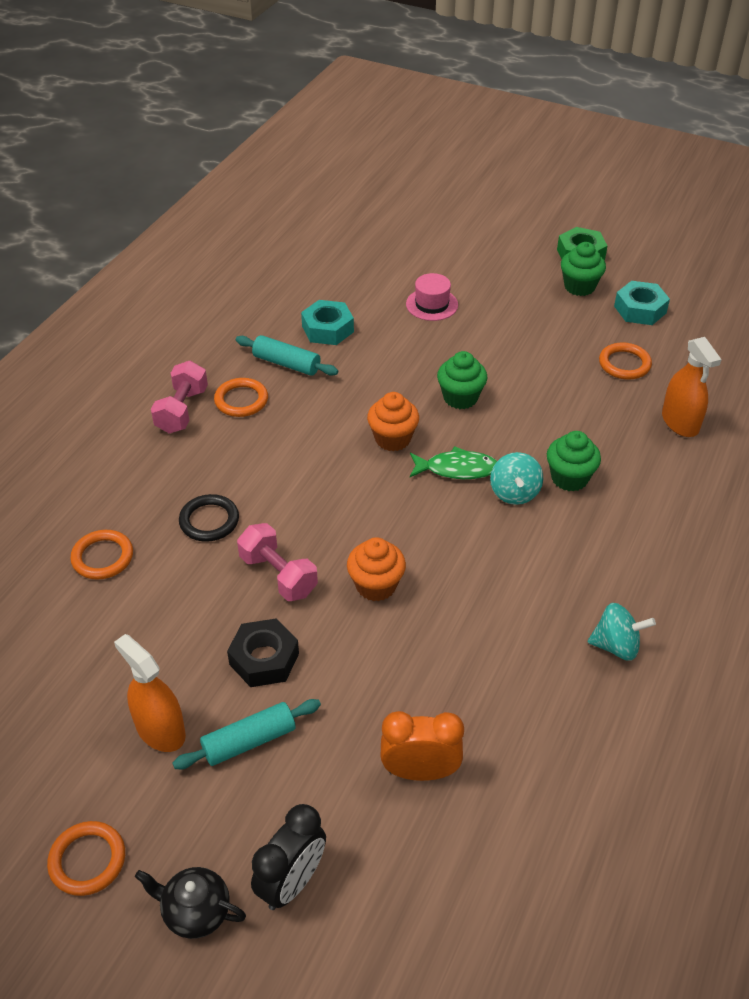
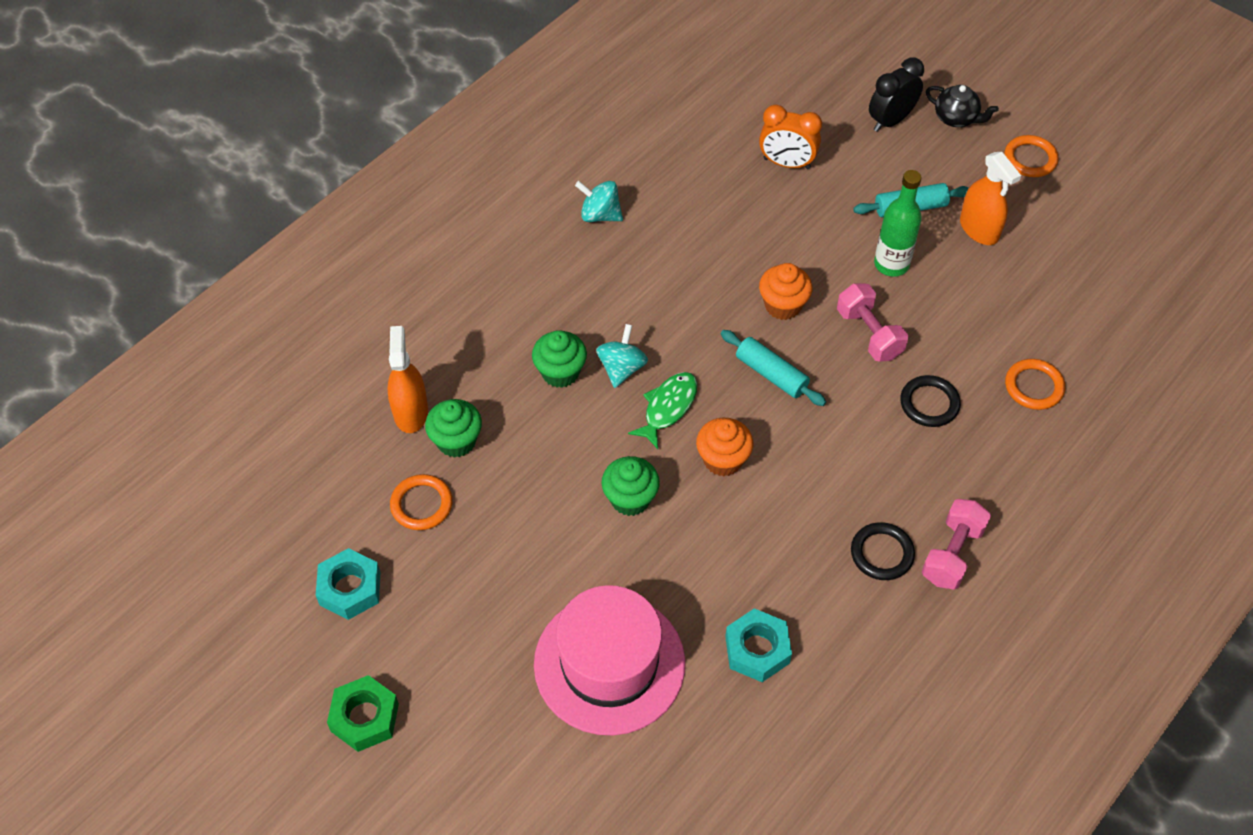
camera: 165 degrees left, 10 degrees up
(241, 400) = (882, 553): orange ring -> black ring
(264, 659) = (891, 264): black nut -> green bottle
(286, 363) = (820, 600): turquoise rolling pin -> turquoise rolling pin (771, 374)
(432, 304) = (609, 663): pink hat -> pink hat, size x2.14
(457, 469) = (668, 408): green fish -> green fish turned 105 degrees clockwise
(579, 287) = (402, 650): green cupcake -> green cupcake (456, 441)

